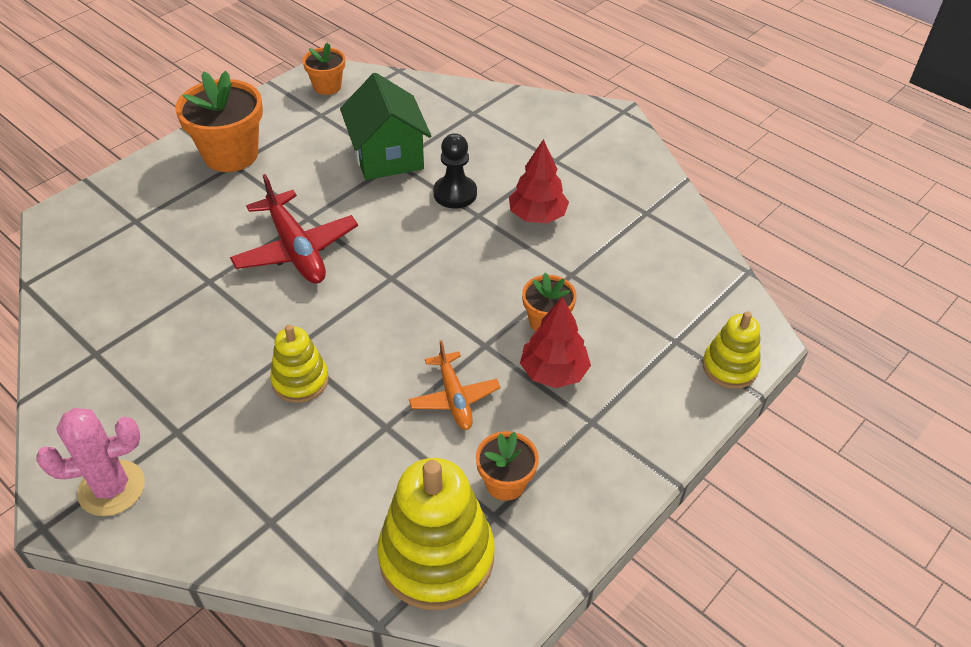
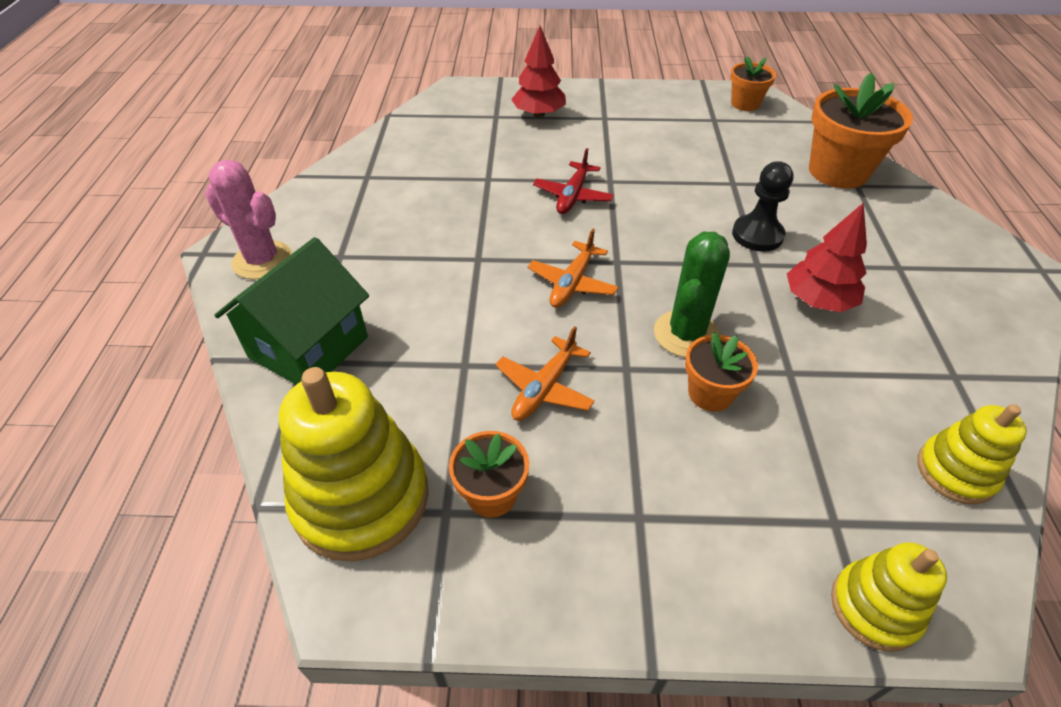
camera: 50 degrees right, 0 degrees up
(231, 155) = (611, 111): orange flower pot -> orange flower pot (838, 172)
(296, 249) = (572, 196): red plane -> red plane, size x0.62
(300, 380) = (454, 283): yellow stacking toy -> yellow stacking toy (955, 472)
(382, 316) = (572, 283): none -> orange plane
(387, 156) = (732, 175): green house -> green house (309, 347)
(492, 295) = (686, 334): none -> green cactus
(553, 372) = (660, 441): red tree -> red tree (539, 114)

